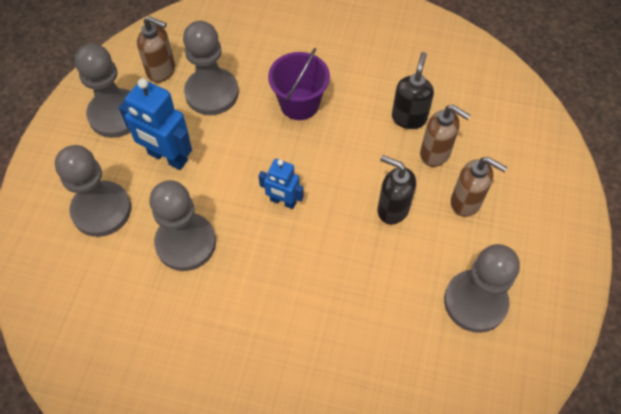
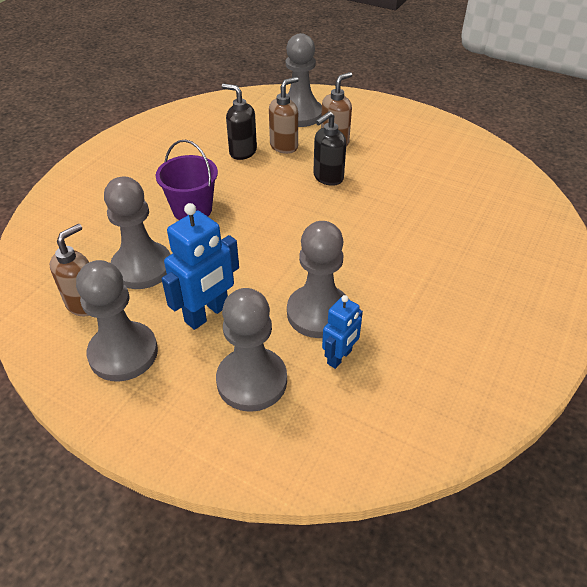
camera: 75 degrees left, 15 degrees down
(283, 201) = (296, 238): blue robot -> blue robot (339, 357)
(475, 302) = (421, 156): grey pawn -> grey pawn (300, 114)

